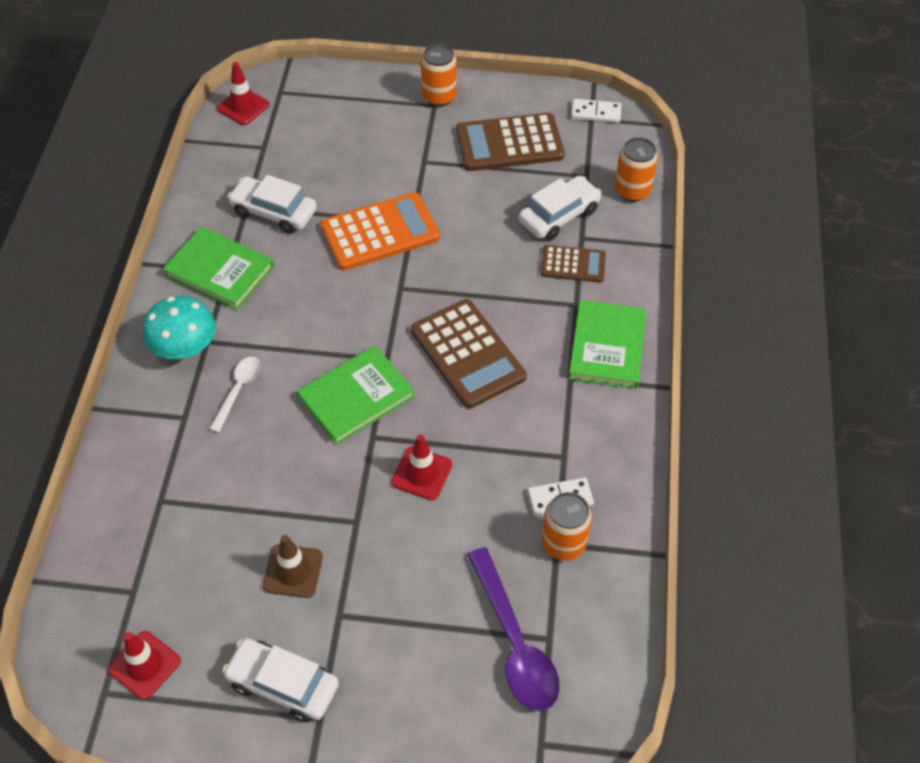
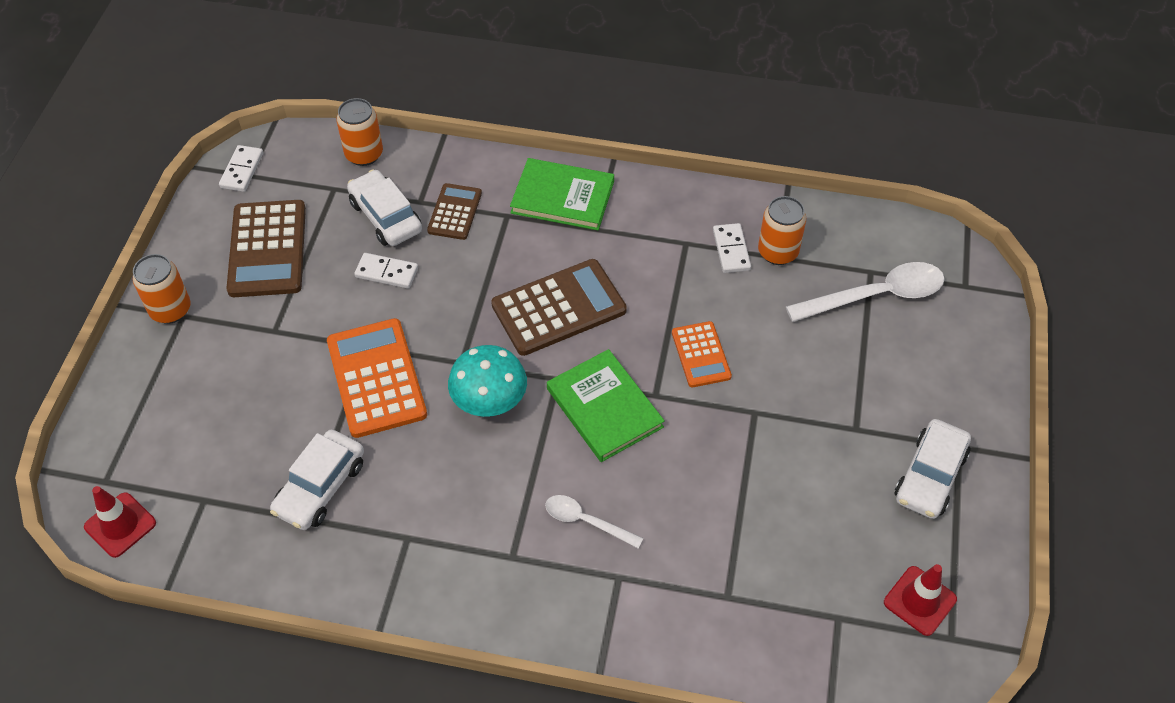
camera: 85 degrees left, 0 degrees up
(184, 347) = (518, 581): turquoise mushroom -> turquoise mushroom (489, 400)
(220, 271) = (405, 546): green book -> none
(293, 571) = (811, 467): brown traffic cone -> none
(422, 473) = (701, 355): red traffic cone -> orange calculator
(494, 224) = (387, 272): none -> white domino
(514, 642) = (875, 296): purple spoon -> white spoon

